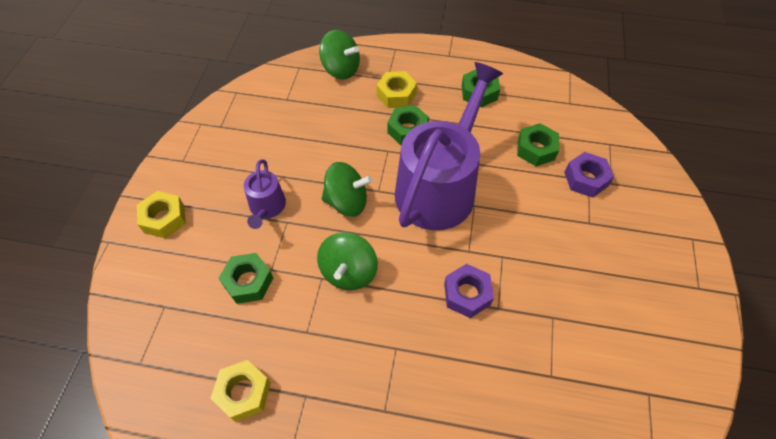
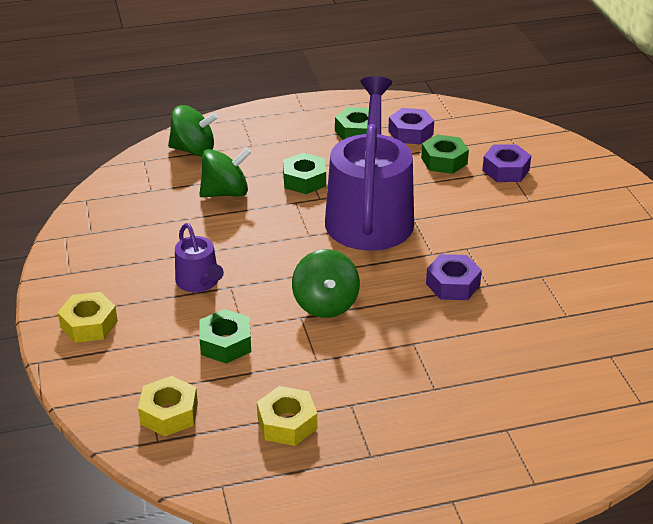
camera: 25 degrees left, 20 degrees down
(347, 202) = (283, 253): green spinning top -> green spinning top (226, 193)
(396, 94) = (271, 155): yellow nut -> yellow nut (169, 413)
(524, 108) = (410, 133): none -> purple nut

